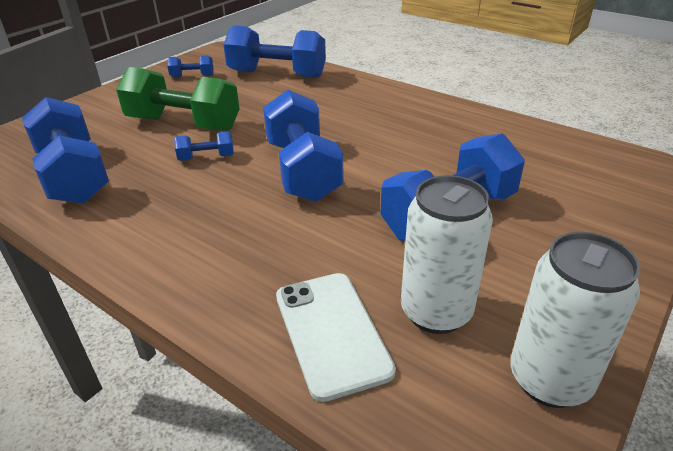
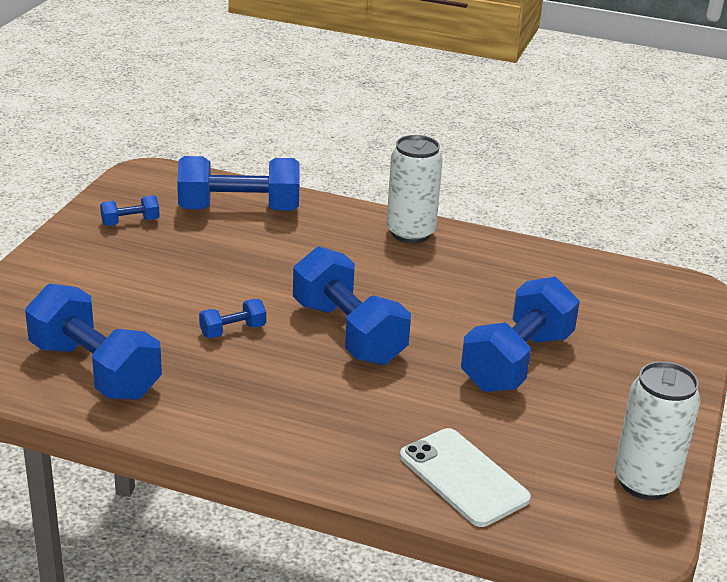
camera: 20 degrees left, 5 degrees down
(183, 124) = (173, 292): green dumbbell -> none
(436, 312) = (541, 448): white can -> white can (410, 233)

